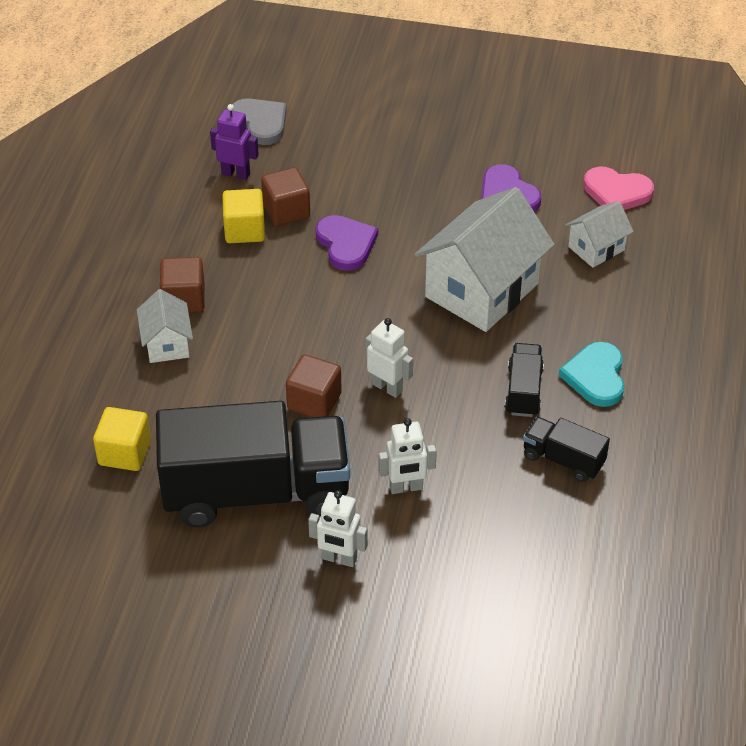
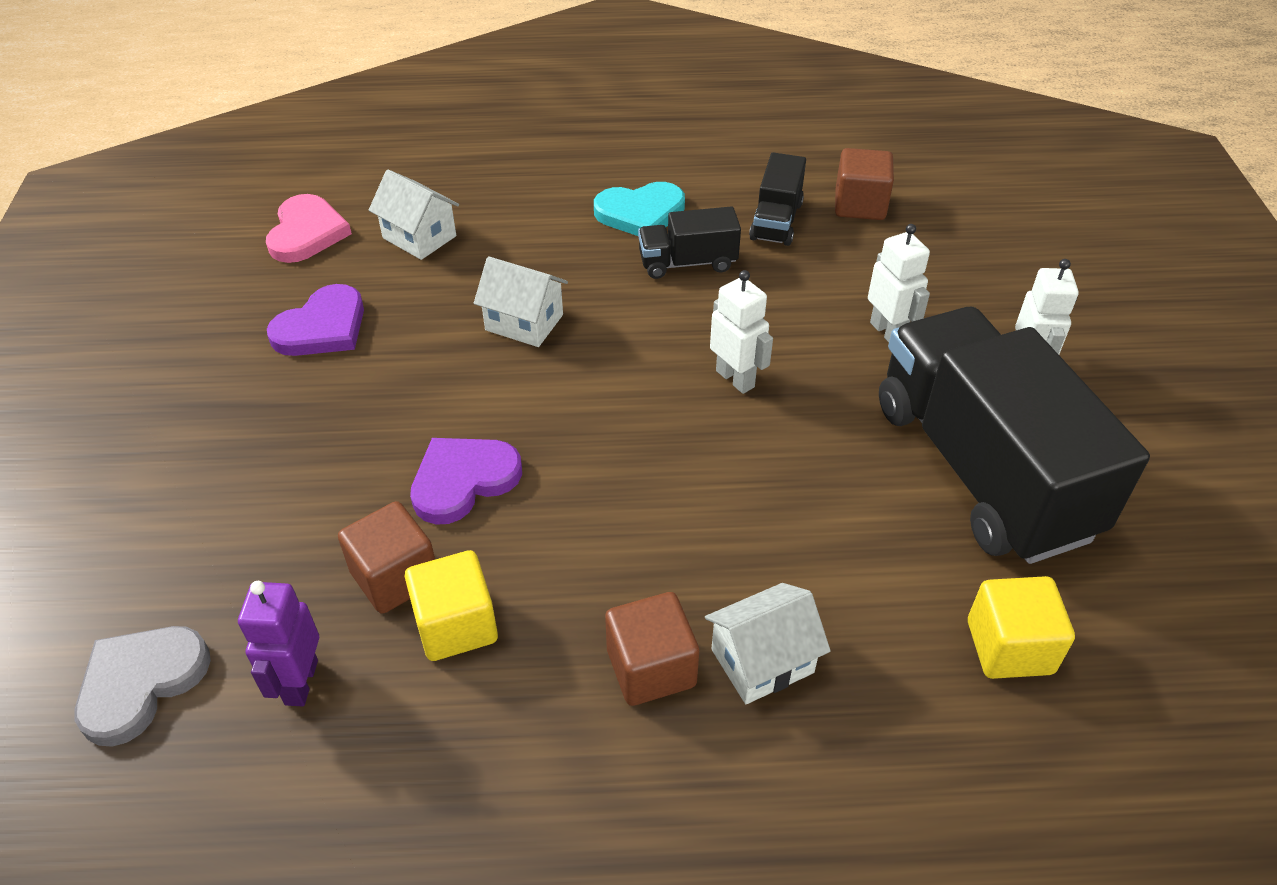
camera: 105 degrees left, 0 degrees up
(314, 401) = (795, 446): brown cube -> brown cube (860, 205)
(387, 387) = (735, 379): white robot -> white robot turned 120 degrees clockwise
(481, 290) = (524, 322): white house -> white house, size x0.50

